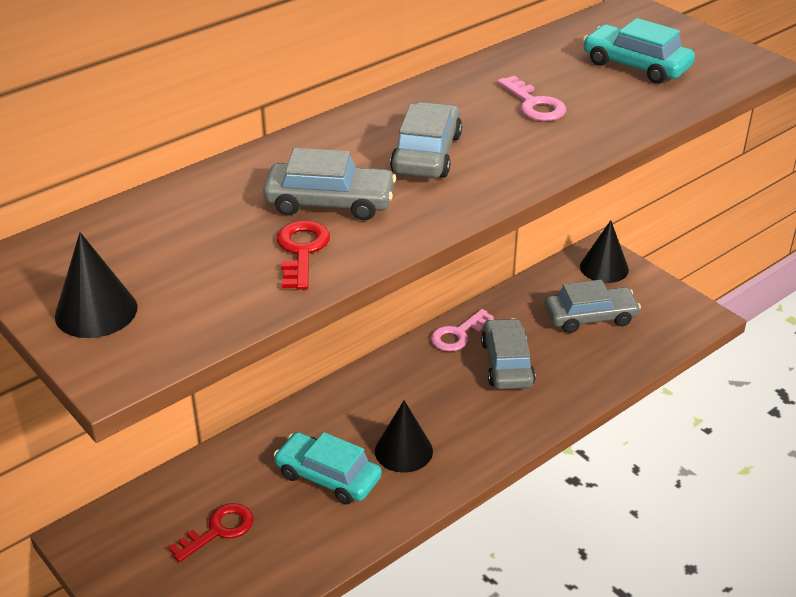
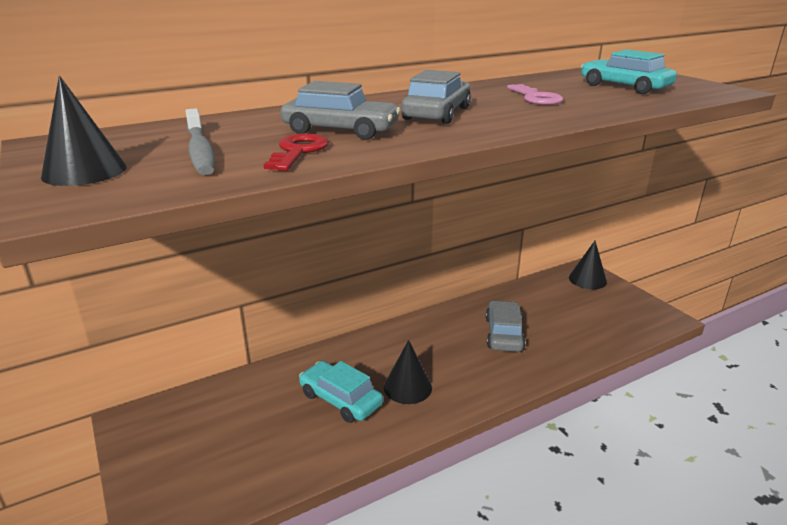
camera: 10 degrees right, 10 degrees down
(194, 260) = (200, 151): none -> grey toothbrush
(218, 530) = (237, 430): red key -> none
(458, 335) = (468, 311): pink key -> none
(590, 317) = (574, 309): grey car -> none

